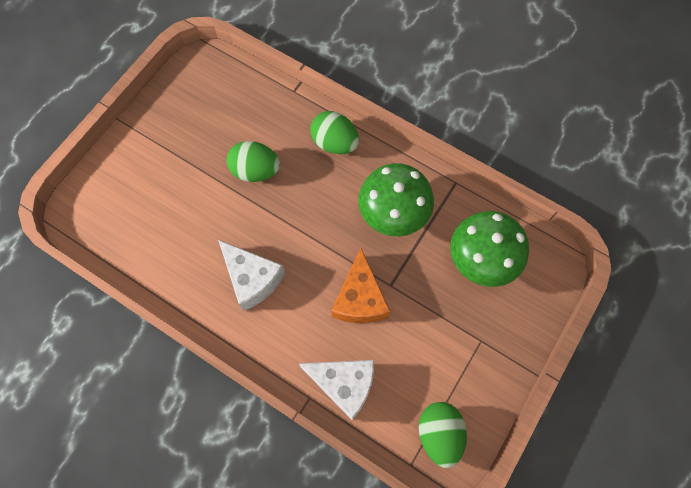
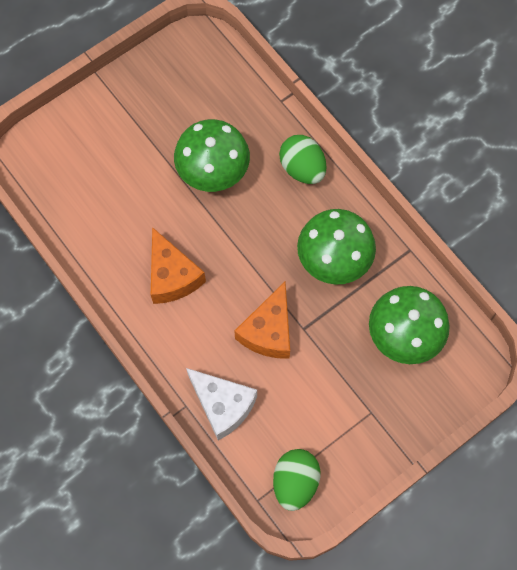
camera: 20 degrees right, 0 degrees up
(252, 278) = (172, 276): white cheese -> orange cheese
(255, 171) = (213, 171): green egg -> green mushroom

